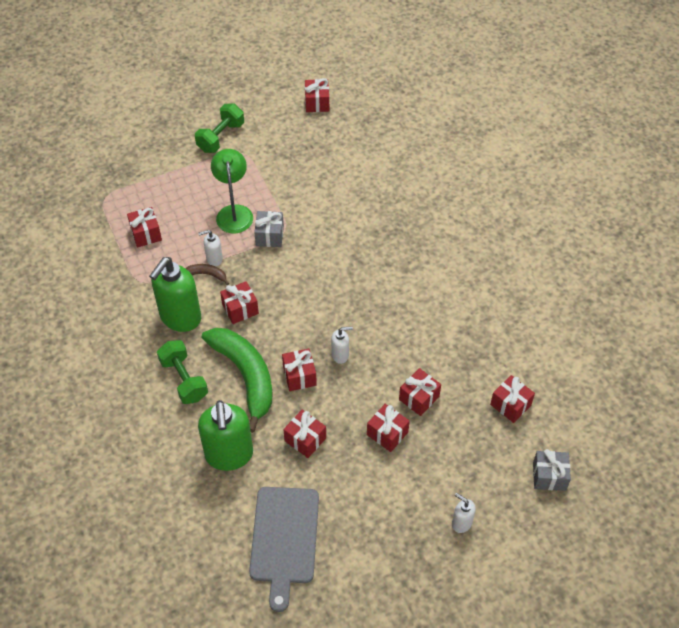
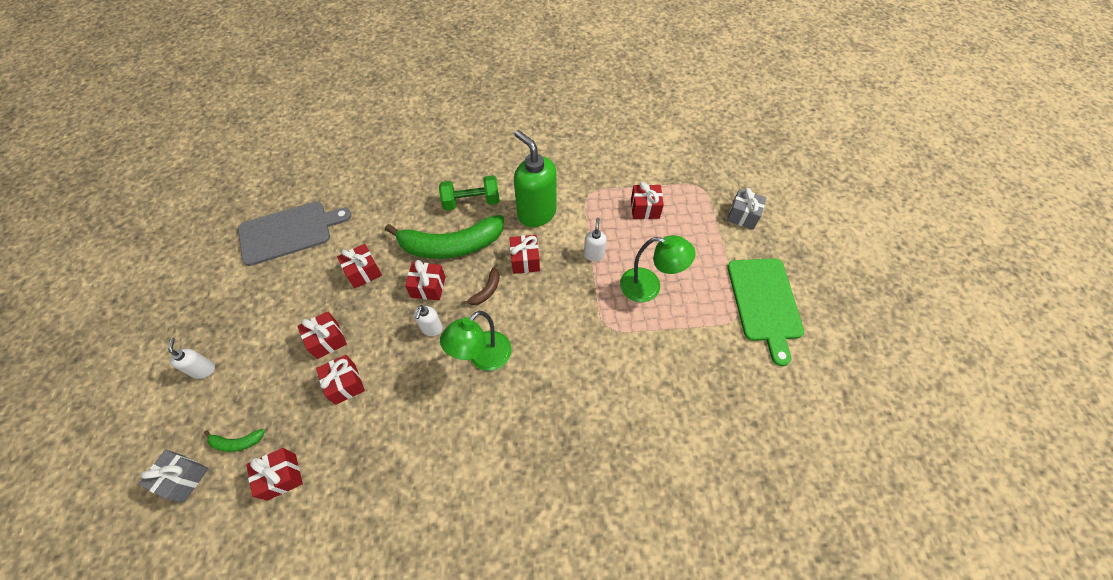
camera: 110 degrees right, 5 degrees up
(207, 275) = (577, 244): brown banana -> brown banana (486, 291)
(221, 137) = (765, 303): green dumbbell -> green cutting board
(229, 455) = (383, 215): green soap dispenser -> none
(269, 236) = (606, 310): grey gift -> grey gift (742, 216)
(284, 539) = (289, 232): grey cutting board -> grey cutting board turned 135 degrees clockwise
(317, 103) = (808, 427): red gift -> none
(350, 307) = (483, 358): none -> green lamp
(461, 523) = (204, 370): white soap dispenser -> white soap dispenser turned 75 degrees counterclockwise
(504, 454) = (236, 442): none -> green banana

